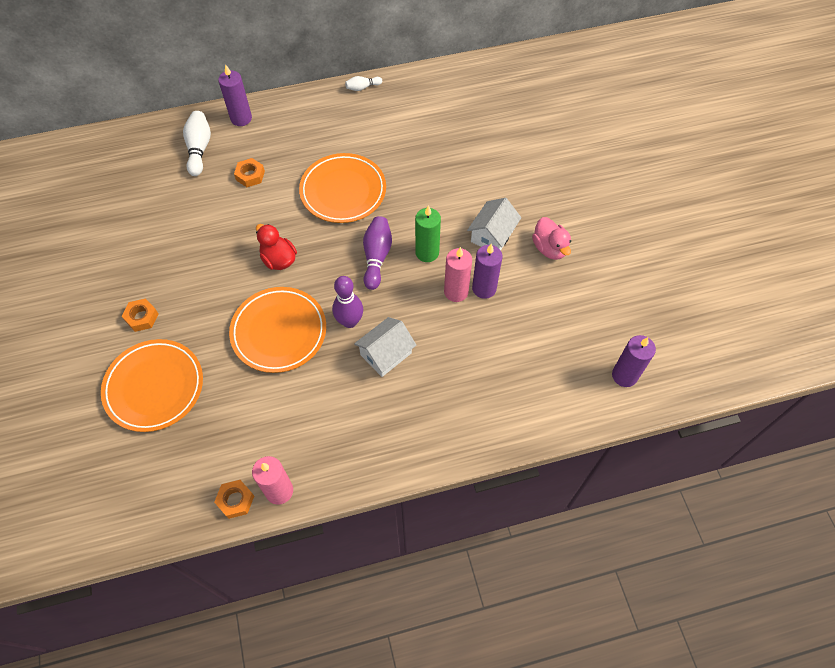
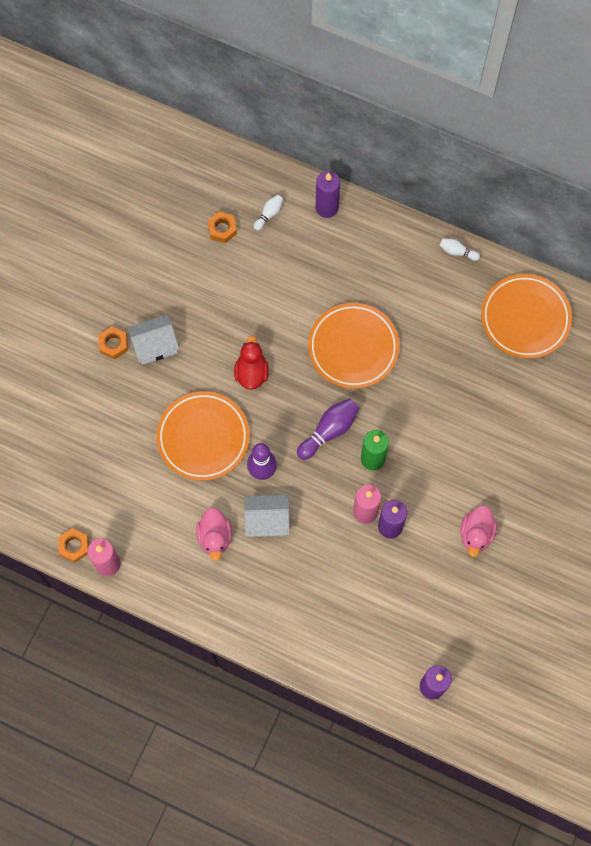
camera: 40 degrees right, 10 degrees up
(154, 387) = (82, 412): orange plate -> orange plate (525, 318)
(199, 149) = (269, 214): white bowling pin -> white bowling pin, size x0.57
(250, 175) = (290, 273): orange nut -> orange nut (222, 229)
(355, 398) = (215, 537): none -> pink duck
(492, 235) = (440, 485): white house -> white house (155, 345)

